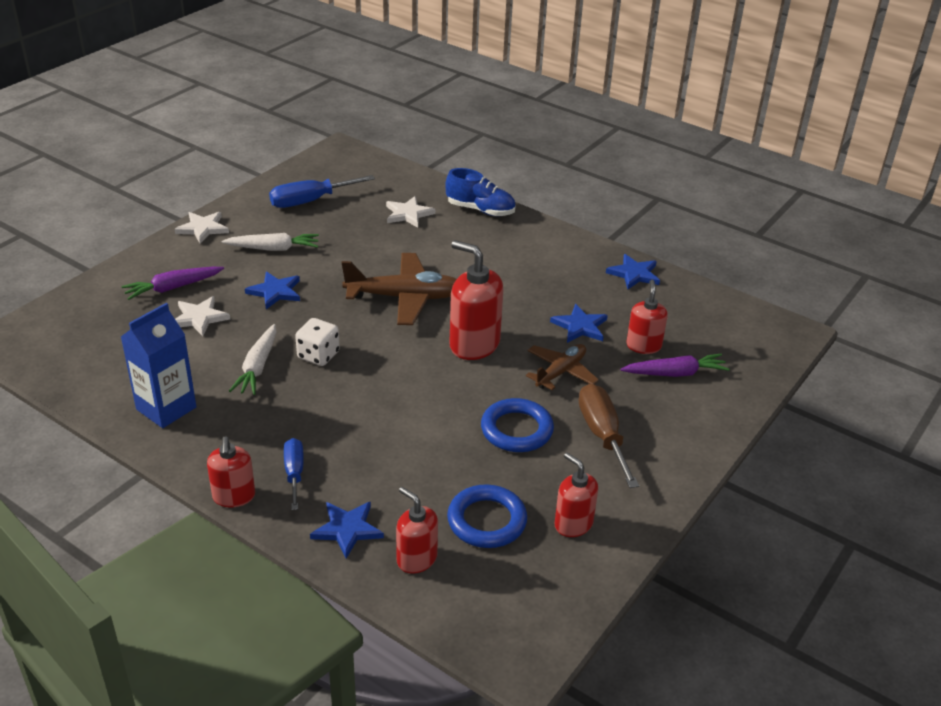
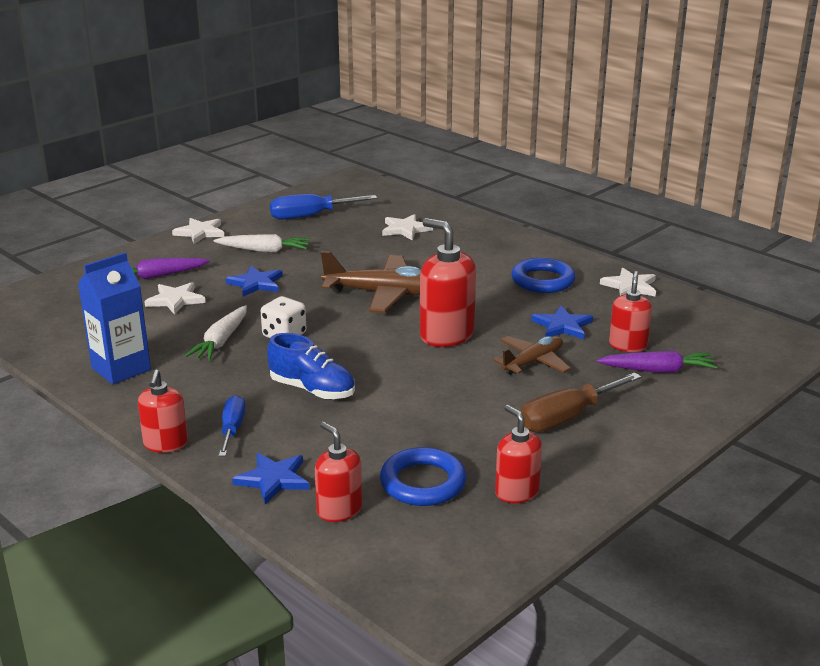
camera: 10 degrees right, 10 degrees down
(480, 210) = (480, 229): blue shoe -> blue shoe (312, 390)
(516, 430) = (474, 408): blue ring -> blue ring (543, 280)
(602, 435) = (566, 418): brown screwdriver -> brown screwdriver turned 120 degrees counterclockwise
(634, 274) = (630, 286): blue star -> white star

